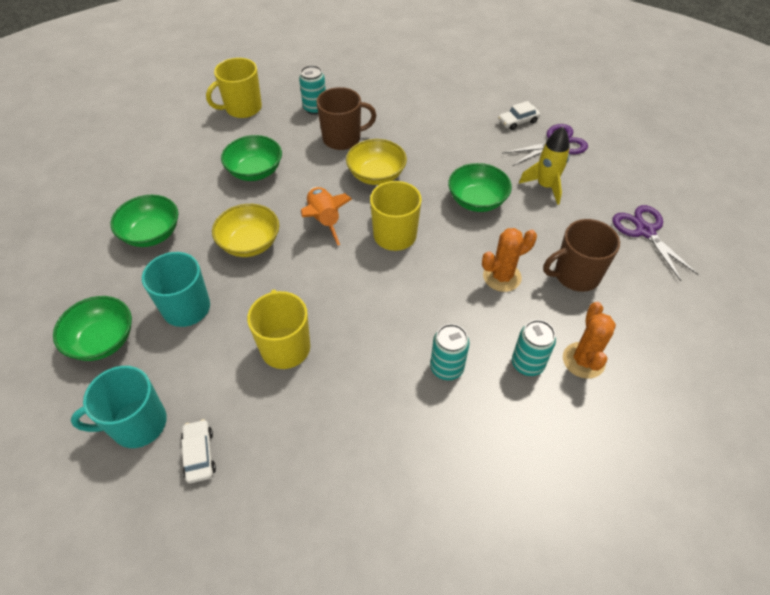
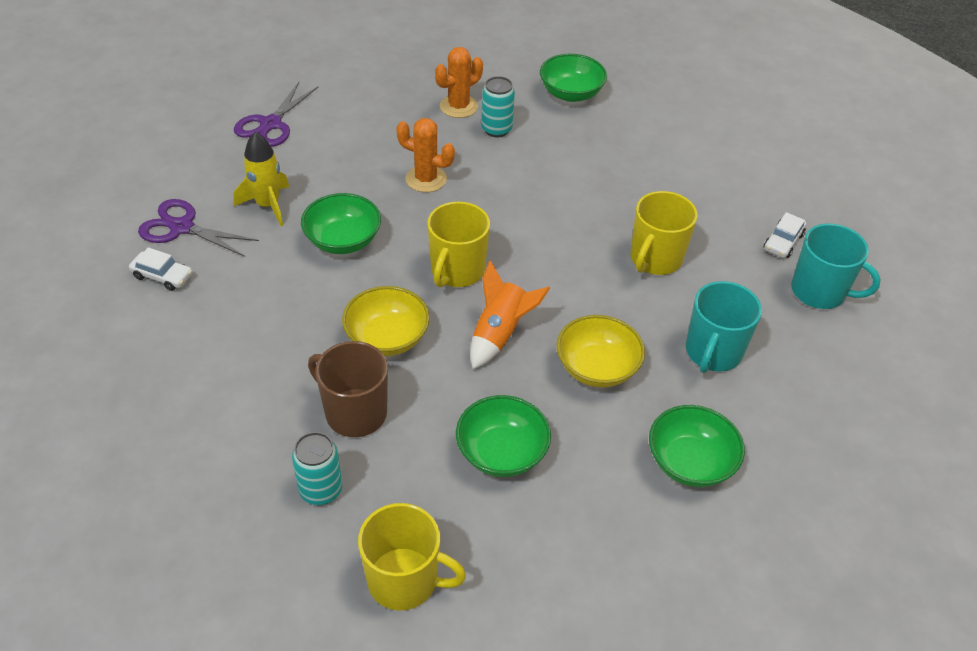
camera: 135 degrees left, 5 degrees down
(103, 341) = (814, 380): green bowl -> green bowl (571, 93)
(446, 368) = (552, 164): turquoise can -> none
(575, 275) = (374, 141): brown mug -> none

